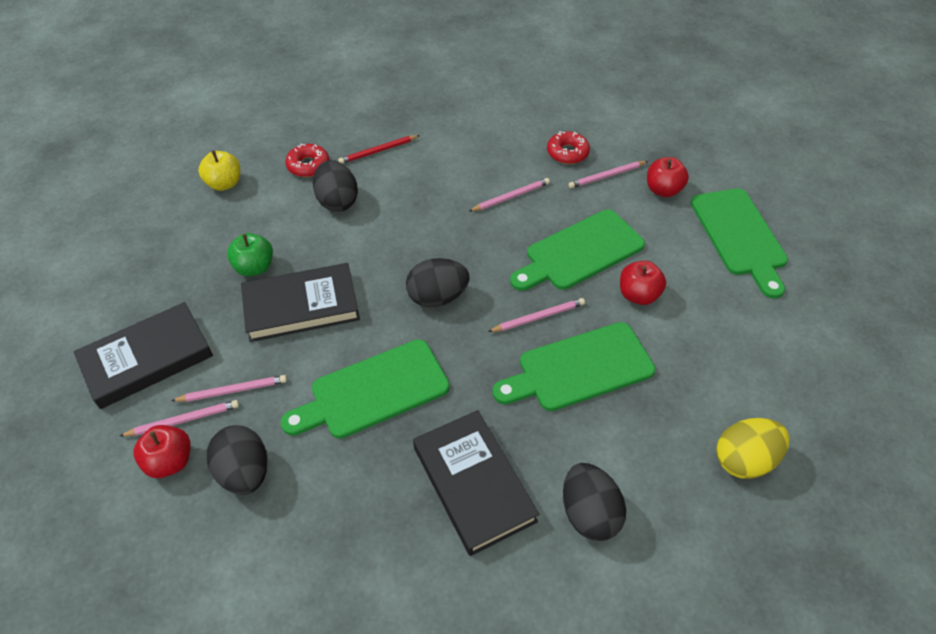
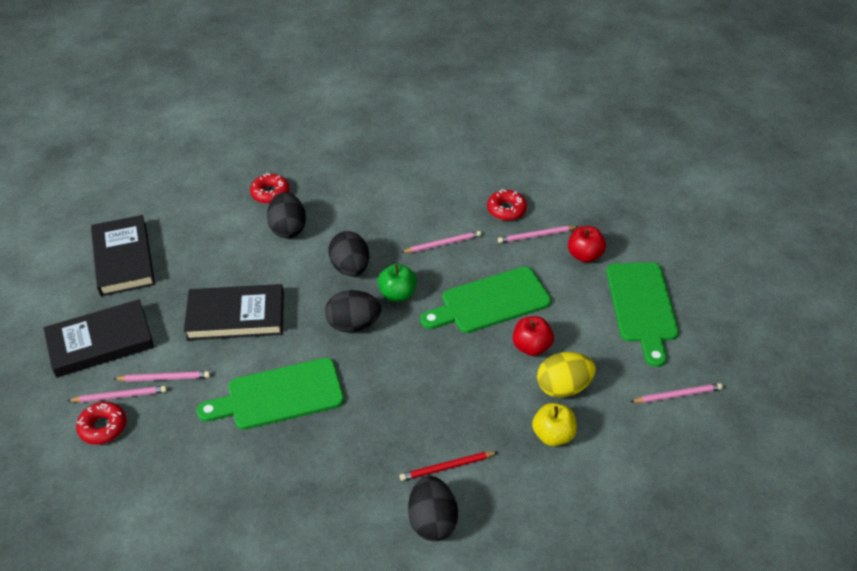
camera: 10 degrees right, 5 degrees down
(170, 461) = (103, 427): red apple -> red donut
(224, 184) = (194, 201): yellow apple -> yellow apple (553, 435)
(245, 472) = (160, 444): black egg -> black egg (350, 268)
(254, 267) = (204, 277): green apple -> green apple (397, 294)
(378, 151) = (335, 187): red pencil -> red pencil (447, 467)
(473, 484) = (343, 482): black book -> black book (123, 259)
(538, 317) = (436, 353): pink pencil -> pink pencil (677, 395)
(579, 369) = (459, 402): green cutting board -> none
(744, 460) = (579, 499): yellow egg -> yellow egg (563, 387)

